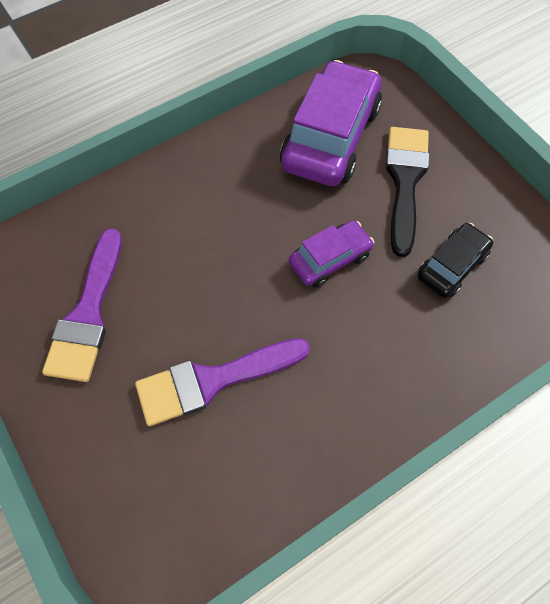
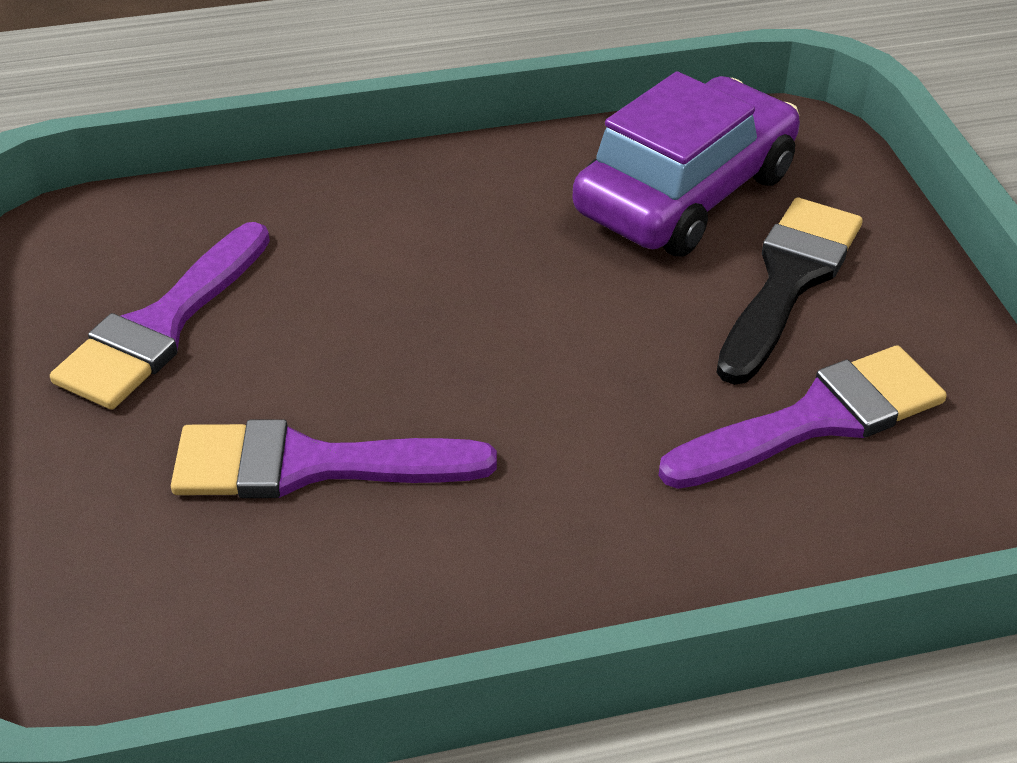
camera: 20 degrees right, 20 degrees down
(330, 259) = (598, 355): purple car -> none
(452, 266) = (816, 419): black car -> purple brush

